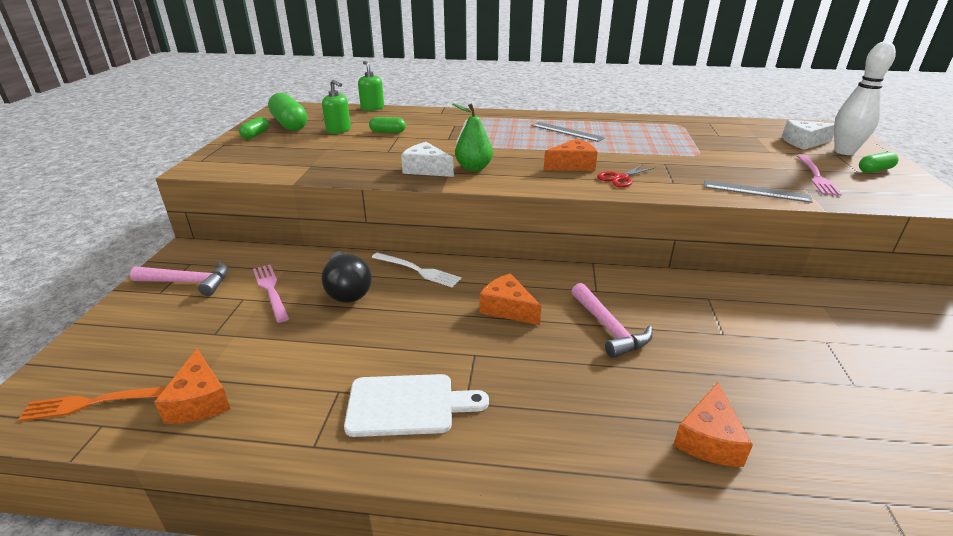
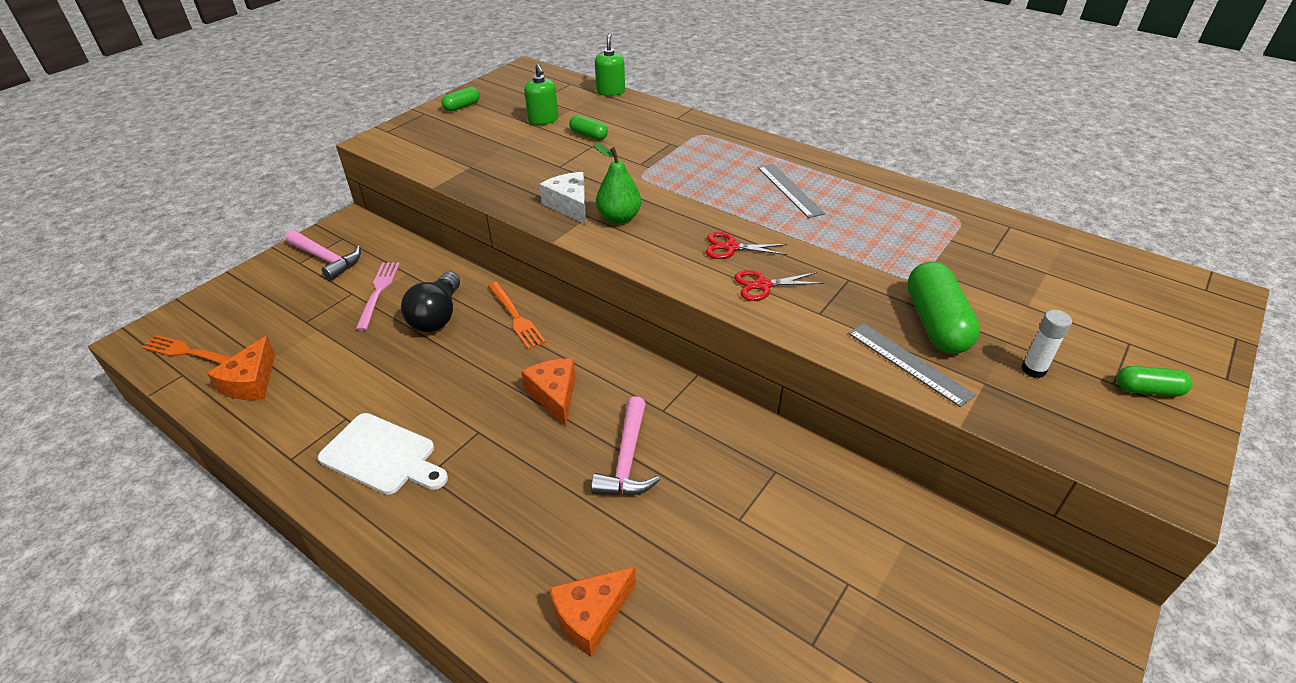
camera: 30 degrees right, 10 degrees up
(289, 124) = (505, 98): green capsule -> green capsule (936, 323)
(418, 270) = (516, 317): white fork -> orange fork
(572, 165) = (731, 247): orange cheese -> red scissors
(804, 142) = (1108, 305): white cheese -> none
(816, 176) = (1033, 369): pink fork -> white glue stick
(844, 152) = (1150, 342): white bowling pin -> none

